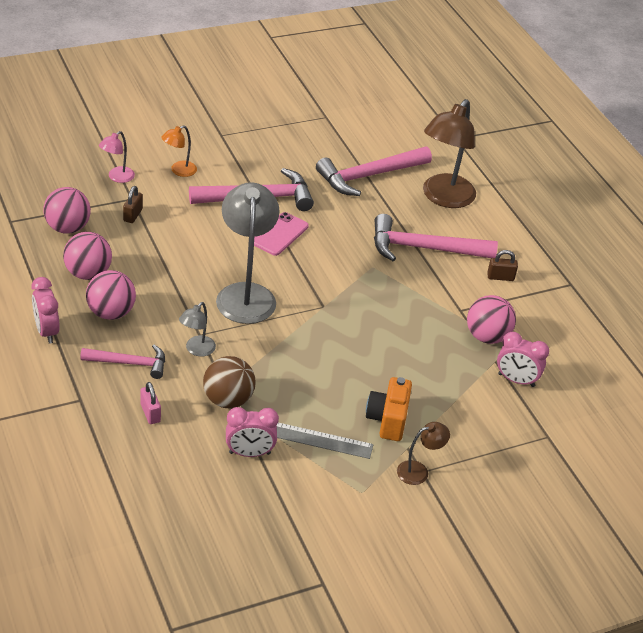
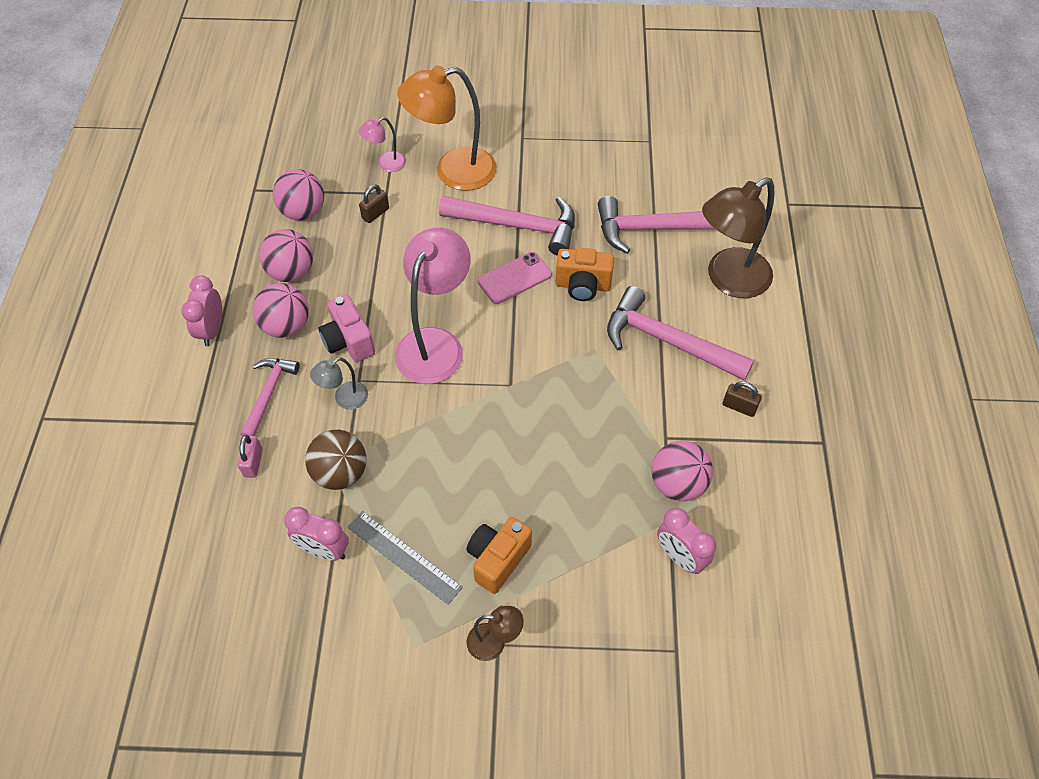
camera: 30 degrees right, 15 degrees up
(129, 363) = (268, 394): pink hammer -> pink hammer turned 105 degrees counterclockwise
(173, 310) = (349, 341): none -> pink camera
(179, 171) = (453, 171): orange lamp -> orange lamp, size x2.11
(246, 294) = (435, 344): grey lamp -> pink lamp
(337, 227) = (583, 286): none -> orange camera

